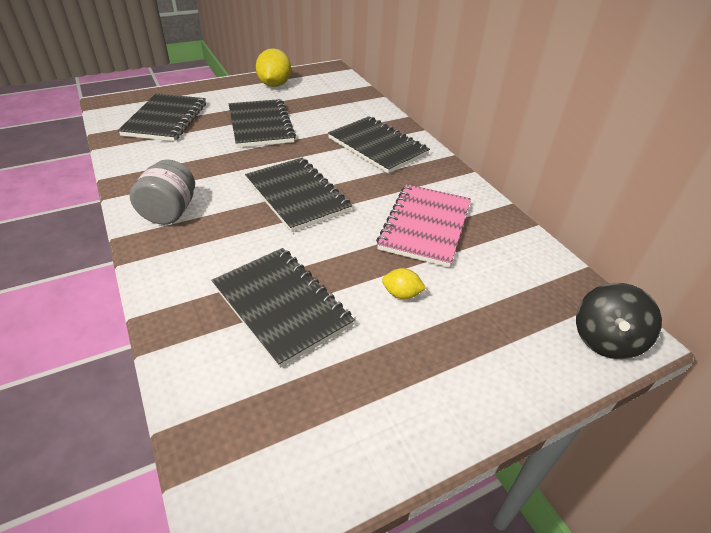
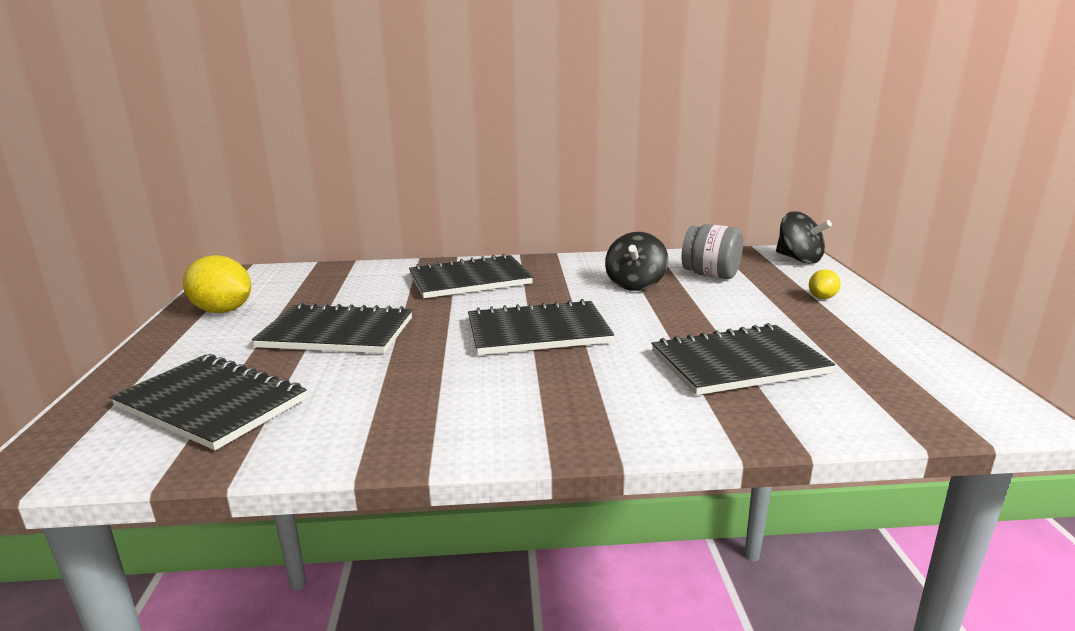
camera: 65 degrees left, 20 degrees down
(170, 212) = (514, 416): grey jar -> grey jar (710, 275)
(401, 294) = (733, 309): yellow lemon -> yellow lemon (822, 297)
(425, 226) = (635, 285): pink notebook -> black spinning top

